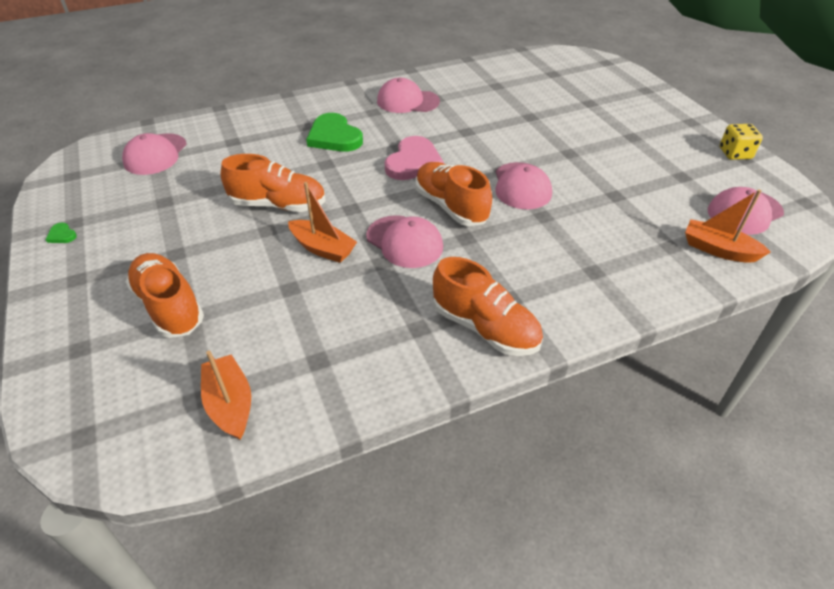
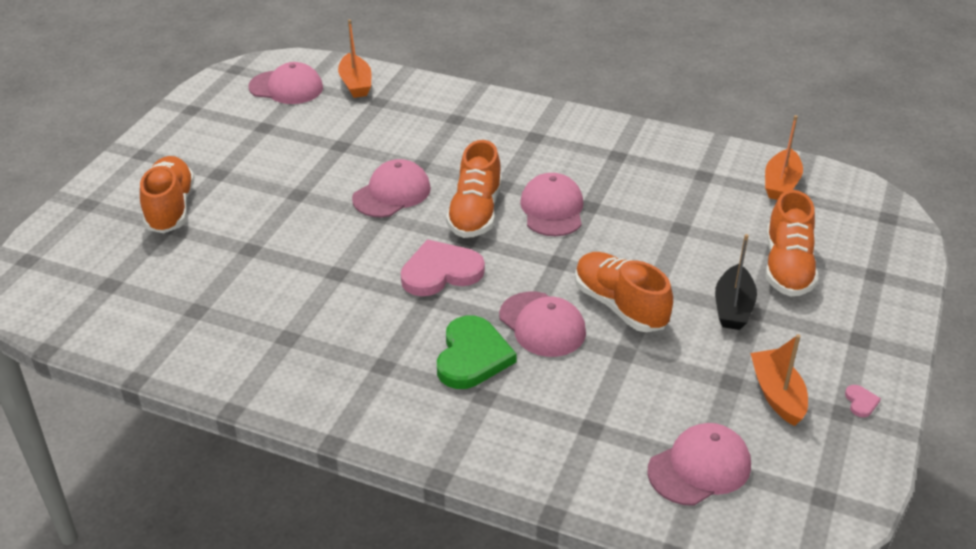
camera: 135 degrees left, 5 degrees down
(62, 235) = (861, 402): green heart -> pink heart
(195, 248) = (733, 307): none -> black boat
(322, 248) = (623, 242): orange boat -> orange boat (777, 394)
(407, 101) = (323, 355): pink cap -> pink cap (542, 324)
(485, 328) = (575, 133): orange shoe -> orange shoe (170, 208)
(735, 153) = (186, 115): yellow dice -> none

